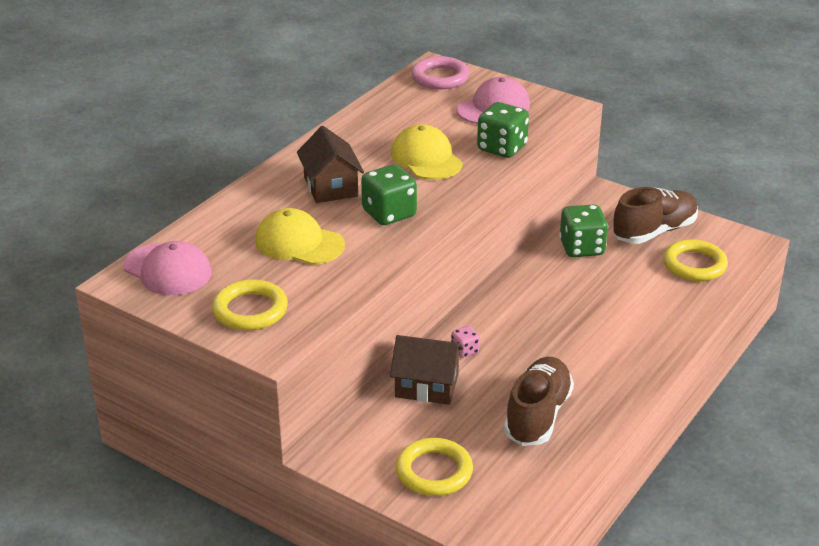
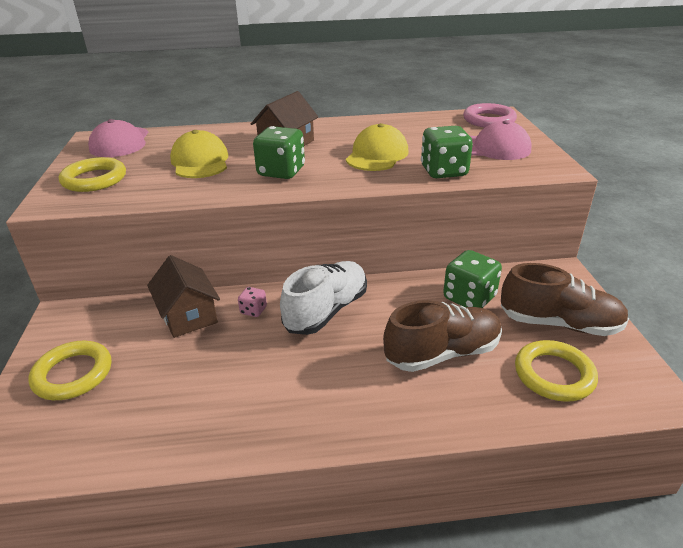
camera: 50 degrees right, 0 degrees up
(512, 317) = (326, 311): none -> white shoe
(537, 415) = (200, 394): brown shoe -> brown shoe (442, 353)

